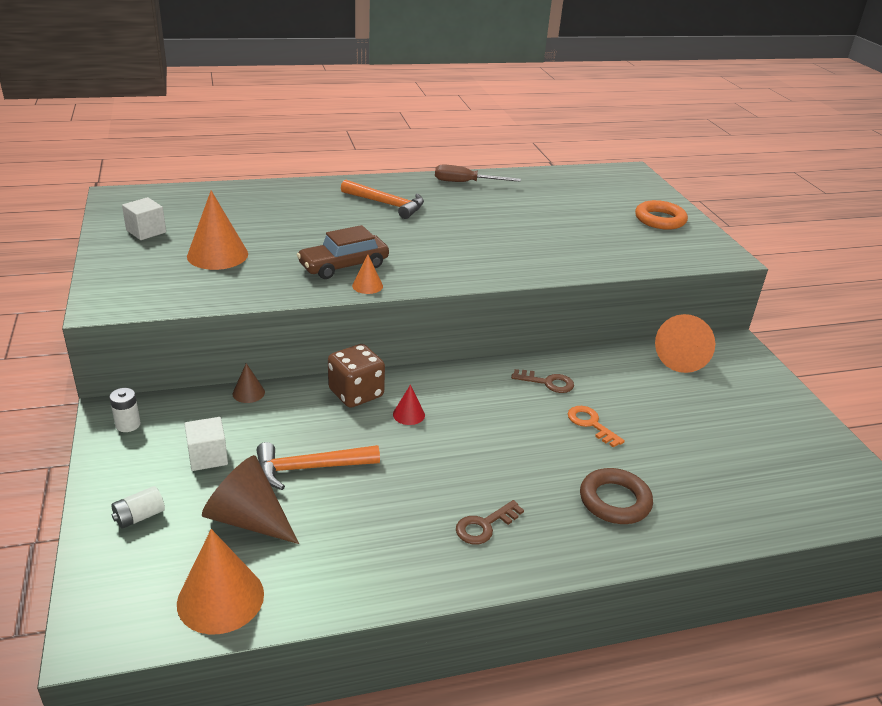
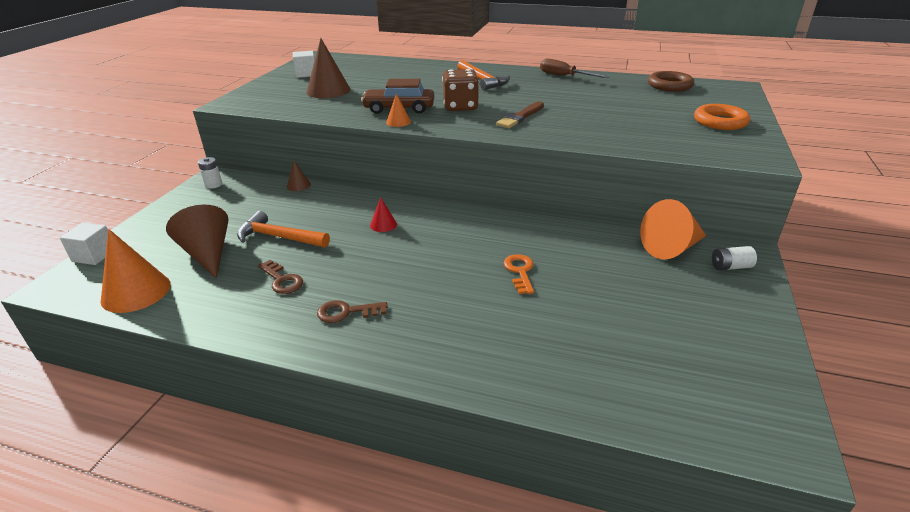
camera: 35 degrees right, 0 degrees up
(139, 516) = (156, 233): white battery -> white battery (730, 267)
(208, 457) = (231, 213): white cube -> white cube (94, 255)
(217, 255) = (328, 91): orange cone -> brown cone
(356, 393) = (364, 203): brown dice -> brown dice (460, 107)
(486, 250) = (520, 117): none -> brown brush
(547, 382) = (517, 233): brown key -> brown key (282, 280)
(614, 501) = (472, 333): brown ring -> brown ring (669, 85)

